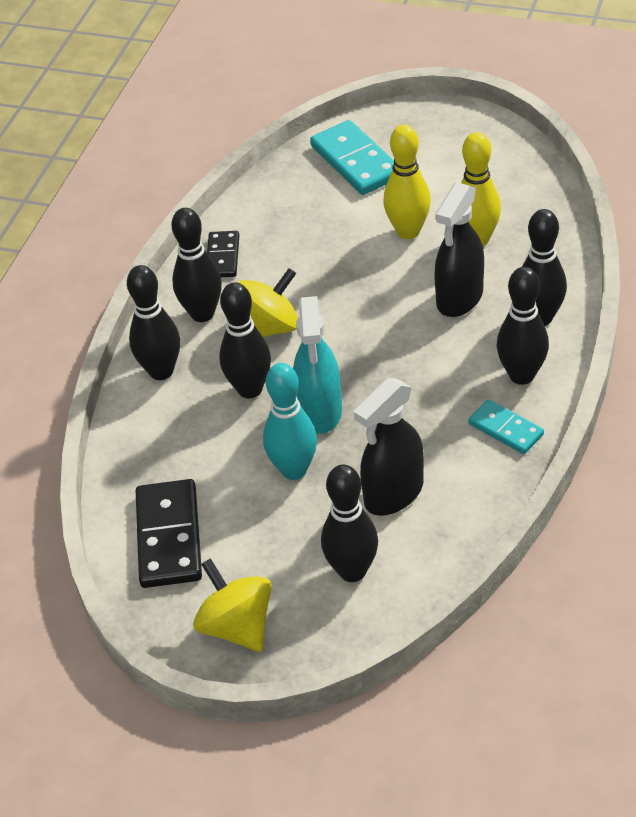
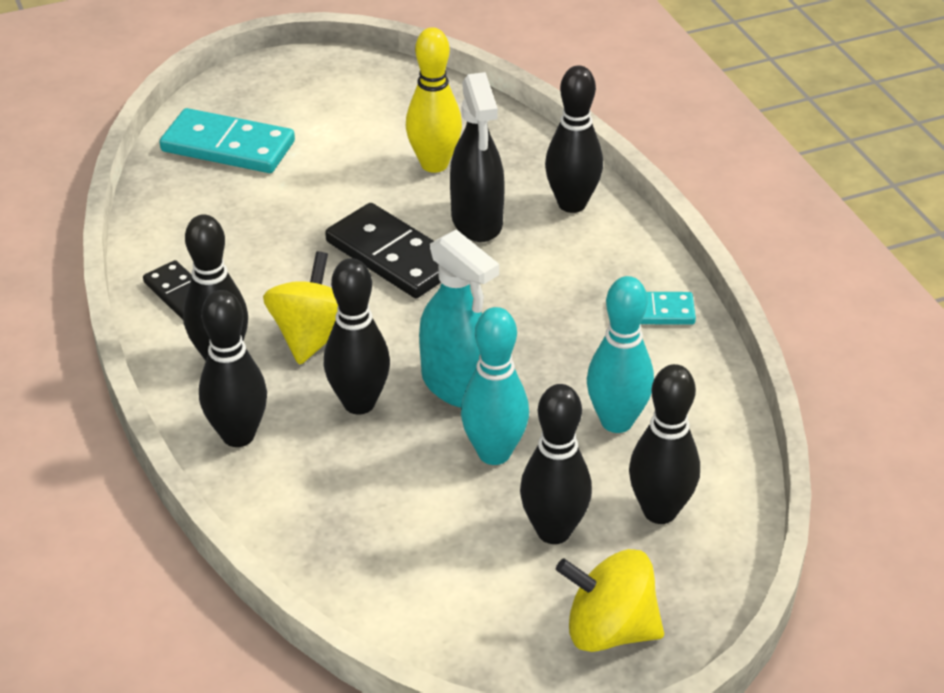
camera: 45 degrees left, 5 degrees down
(169, 537) = (437, 589): black domino -> black domino (393, 256)
(393, 494) = (616, 421): black spray bottle -> turquoise bowling pin
(408, 231) = (357, 186): yellow bowling pin -> none
(521, 375) = (612, 259): black bowling pin -> black bowling pin (553, 531)

